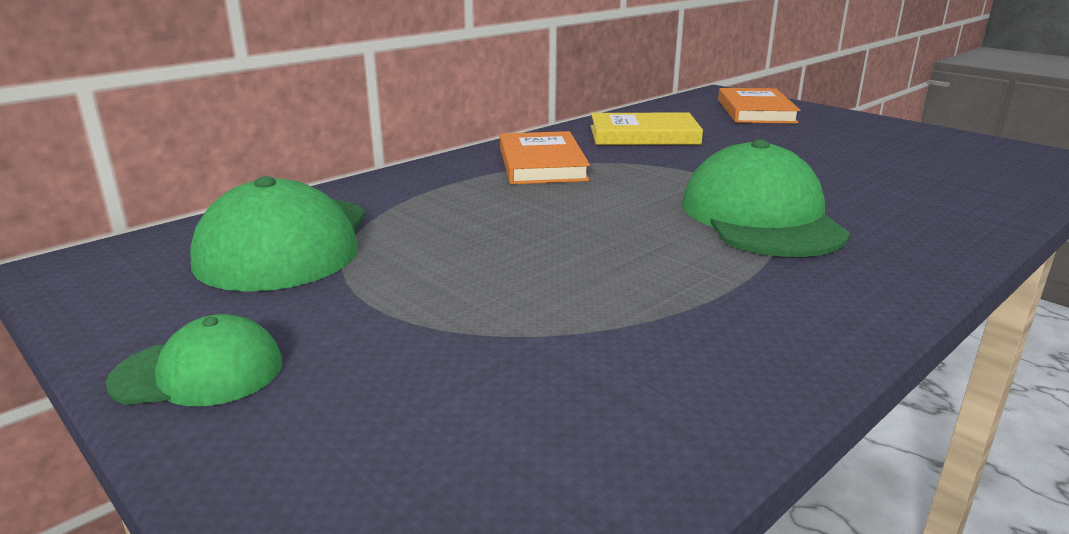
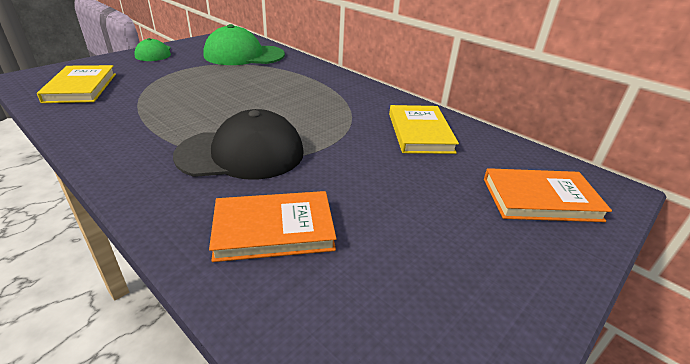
camera: 85 degrees right, 10 degrees up
(517, 441) = (81, 87): none -> yellow book
(541, 164) = (345, 98): orange book -> orange book (274, 229)
(761, 217) = (241, 154): green cap -> black cap

